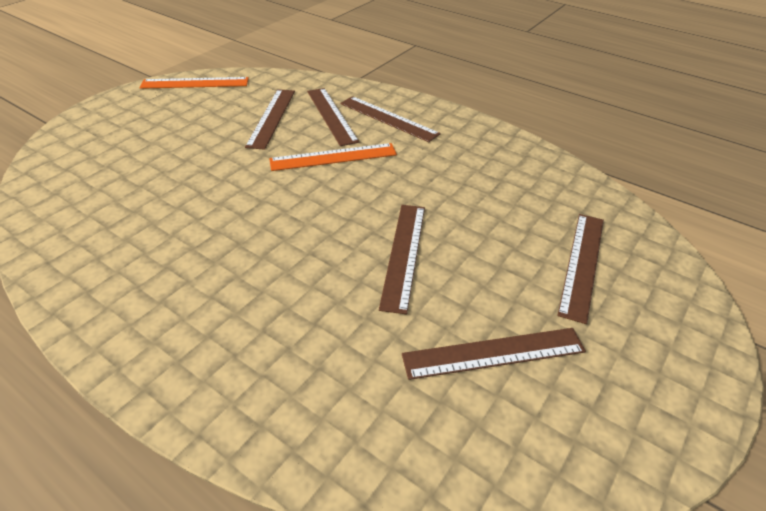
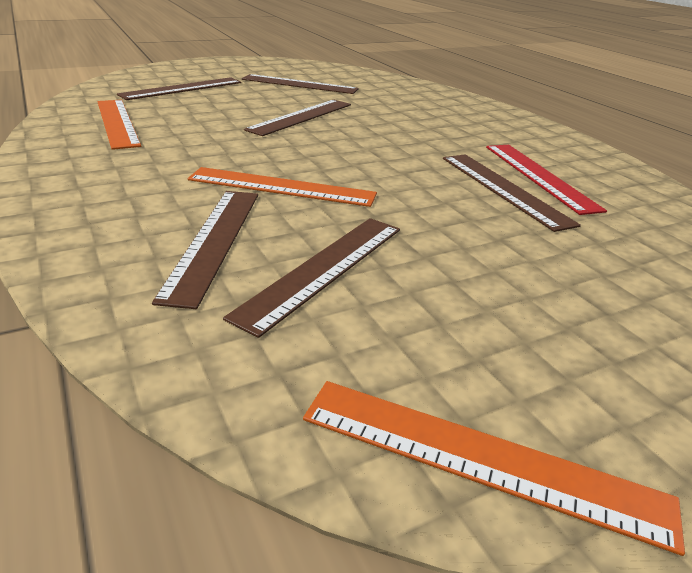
camera: 155 degrees left, 10 degrees down
(147, 236) = (539, 176): none -> red ruler
(388, 118) = (134, 210): brown ruler -> brown ruler (503, 189)
(522, 180) = (117, 122): none -> orange ruler

